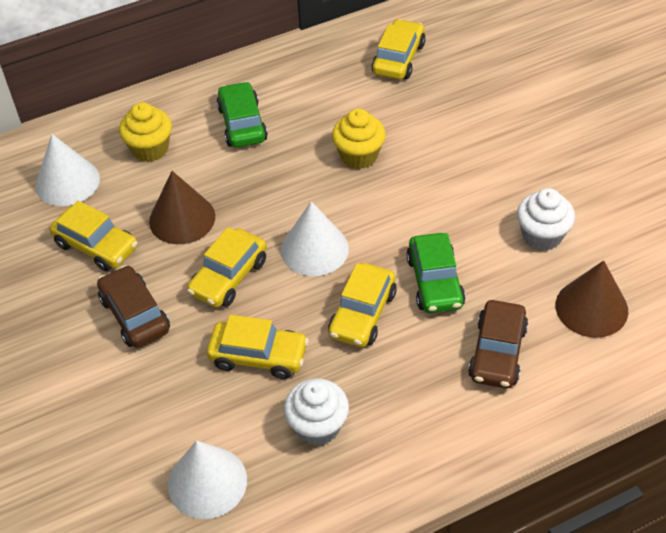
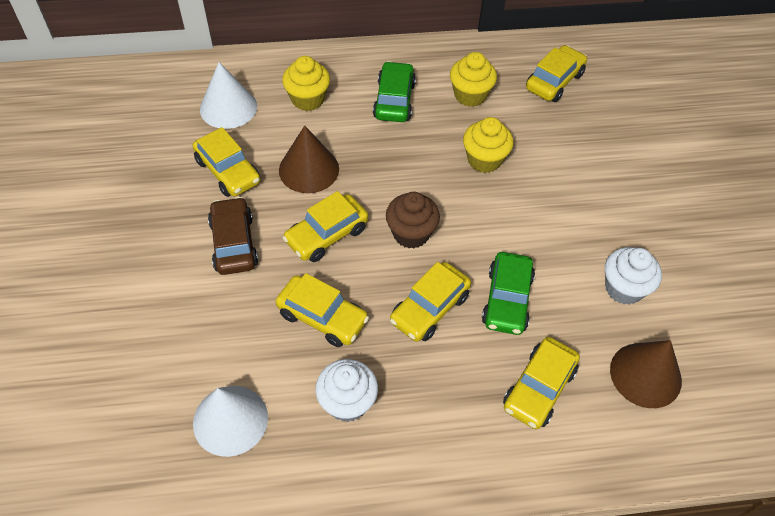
camera: 15 degrees right, 5 degrees up
(314, 249) = (411, 233): white cone -> brown cupcake
(318, 96) = (470, 95): none -> yellow cupcake
(497, 352) = (539, 388): brown car -> yellow car

